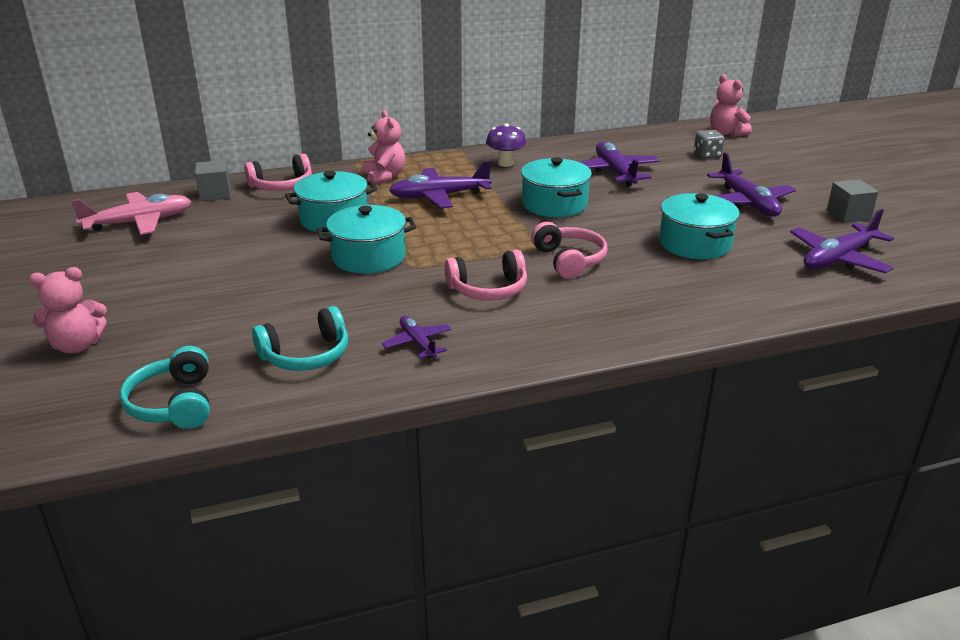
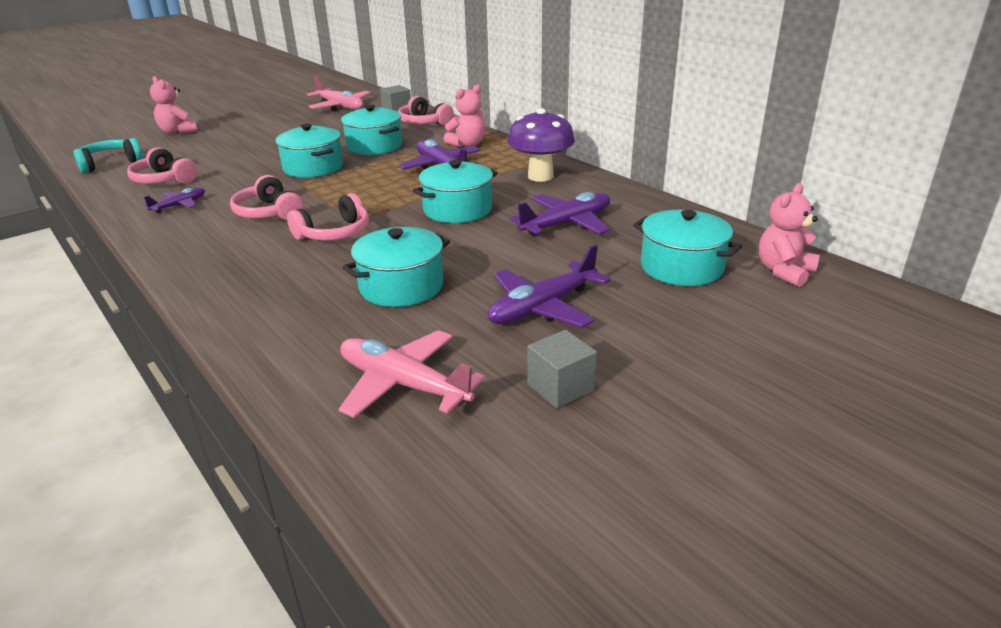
camera: 70 degrees right, 0 degrees up
(306, 355) = (164, 180): turquoise headphones -> pink headphones
(505, 163) = (540, 176): purple mushroom -> purple mushroom, size x1.57
(707, 155) = (681, 267): grey dice -> turquoise pot
(838, 259) = (403, 384): purple plane -> pink plane

